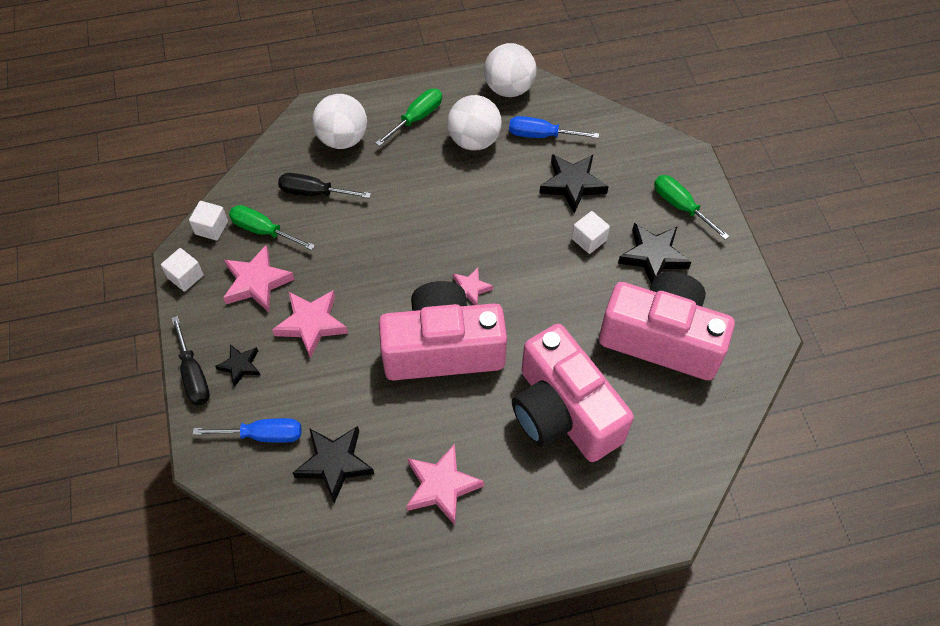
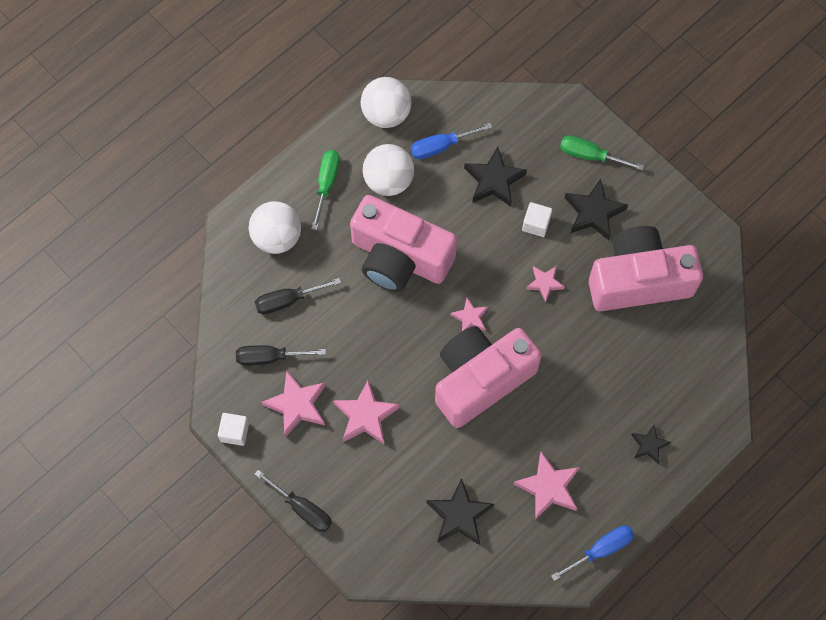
camera: 30 degrees left, 10 degrees up
(211, 228) = (224, 378): white cube -> none
(240, 366) = (334, 481): black star -> black star (649, 445)
(263, 231) = (270, 357): green screwdriver -> black screwdriver
(263, 435) = (390, 524): blue screwdriver -> blue screwdriver (601, 550)
(563, 294) = (544, 283): none -> pink star
(563, 412) = (601, 380): pink camera -> pink camera (399, 257)

